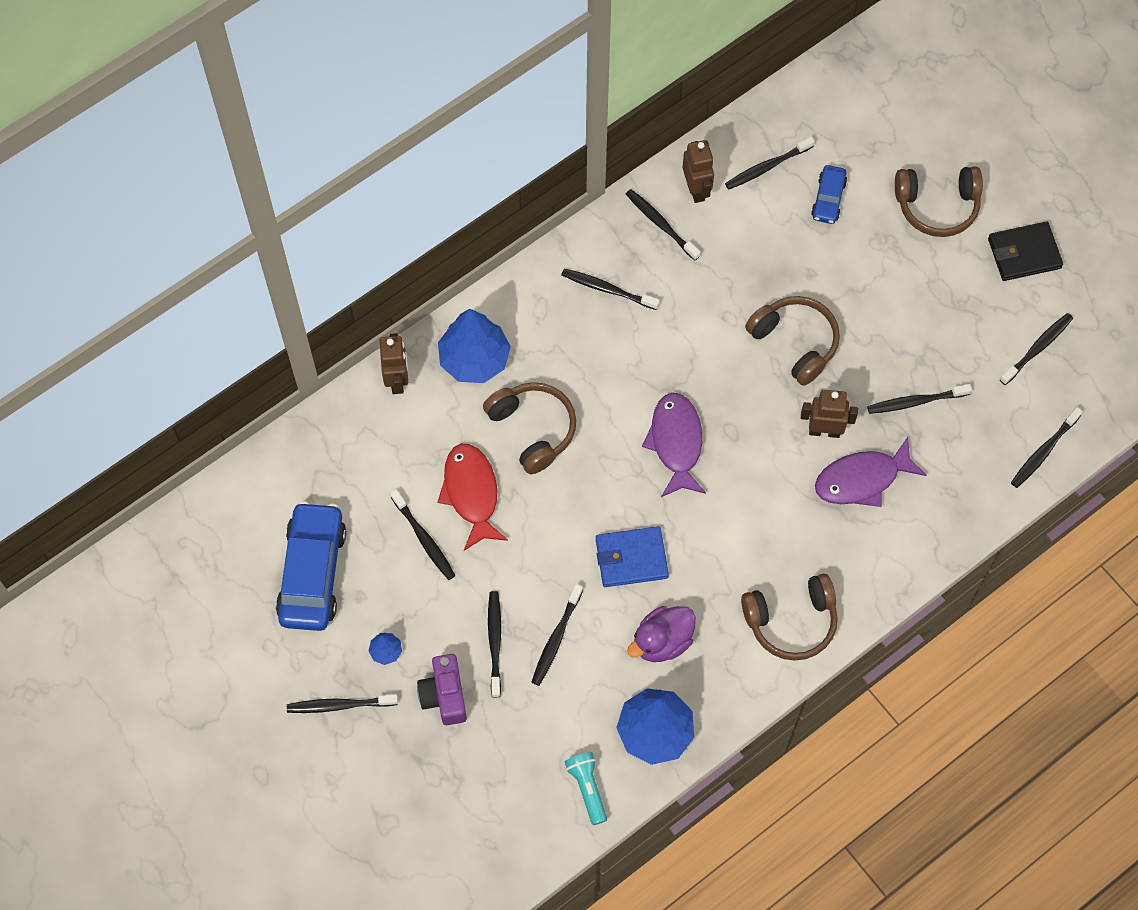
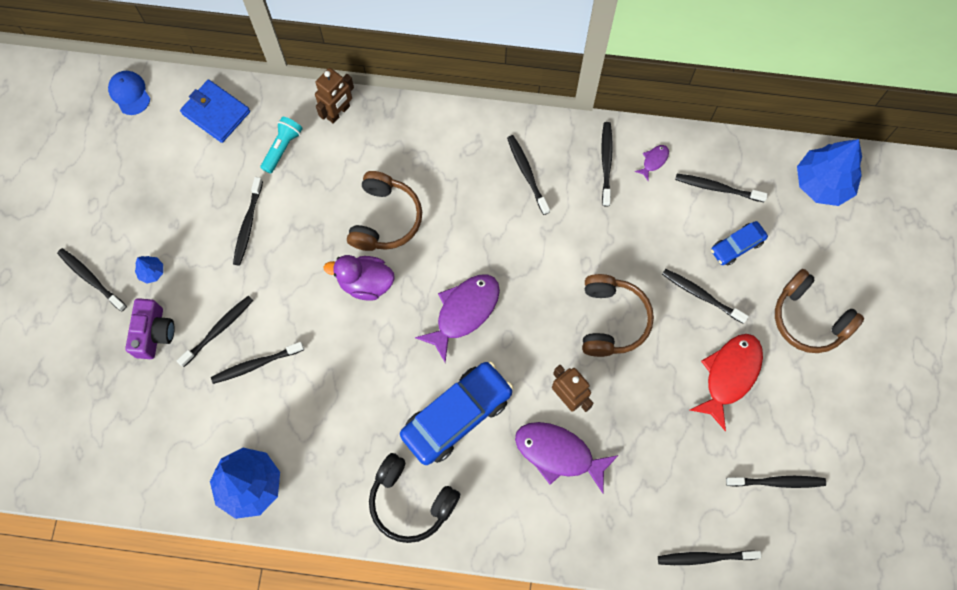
camera: 45 degrees right, 5 degrees up
(194, 528) = (129, 93): none -> blue cap
(312, 573) = (164, 183): blue car -> blue car (457, 416)
(444, 695) = (154, 333): purple camera -> purple camera turned 150 degrees clockwise
(471, 493) = (305, 223): red fish -> red fish (729, 375)
(474, 359) = (398, 142): blue tree -> blue tree (822, 183)
(587, 788) = (171, 478): turquoise flashlight -> turquoise flashlight (282, 148)
(631, 558) = (356, 359): blue wallet -> blue wallet (216, 113)
(662, 641) = (316, 431): purple duck -> purple duck (365, 283)
(696, 189) = (654, 161): brown robot -> purple fish
(791, 621) = (411, 501): brown headphones -> black headphones
(915, 402) = (651, 437): black toothbrush -> black toothbrush (701, 295)
(1024, 253) = (838, 407): black wallet -> none

